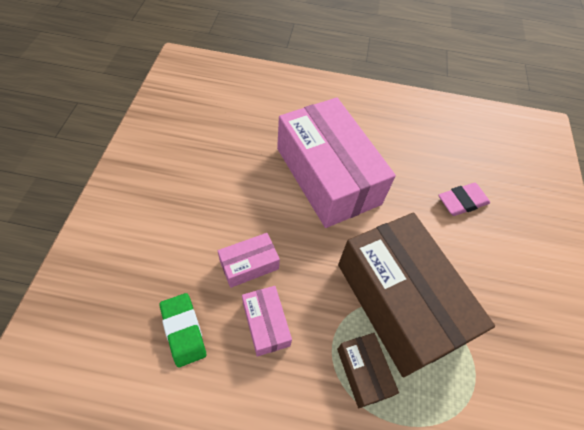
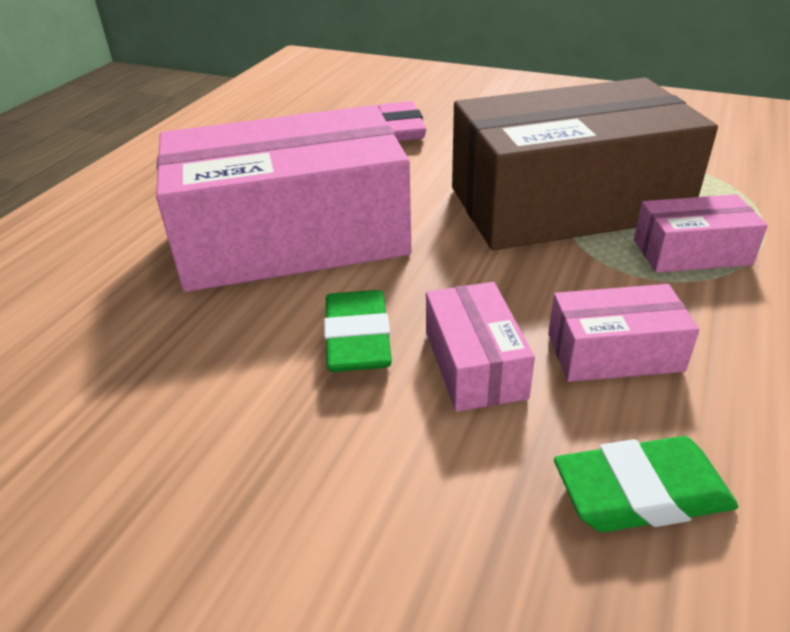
camera: 70 degrees left, 20 degrees down
(258, 218) = (357, 339): none -> green eraser
(363, 372) = (691, 252): brown box -> pink box

